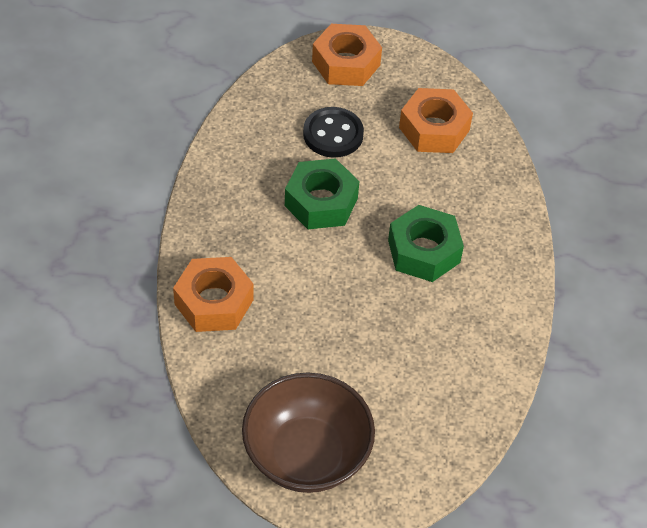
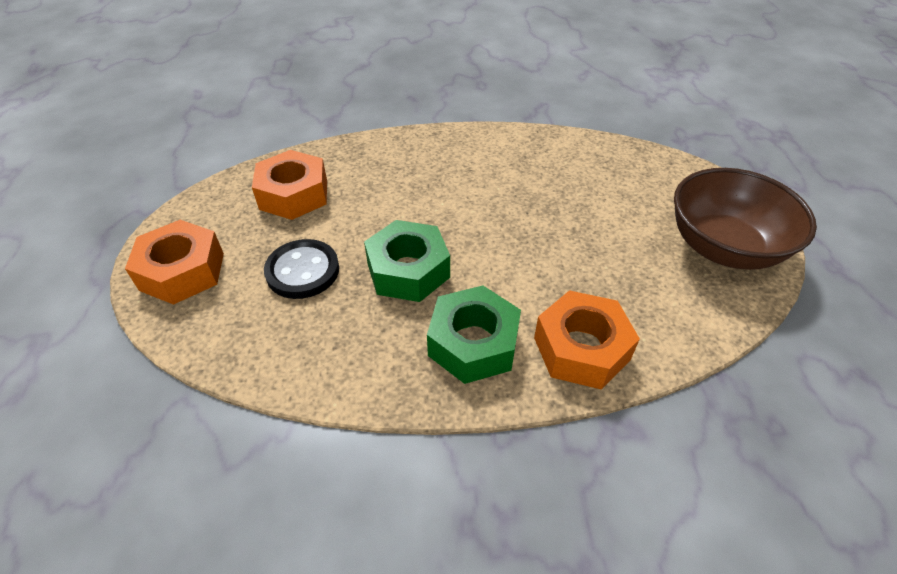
camera: 95 degrees left, 5 degrees down
(424, 251) = (457, 191): green nut -> green nut (473, 343)

